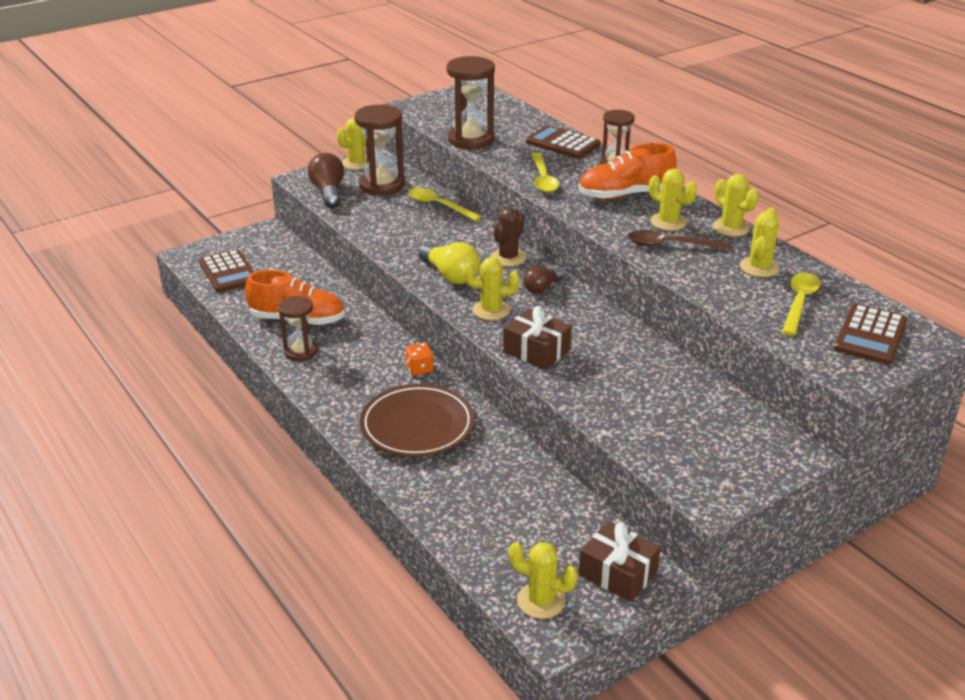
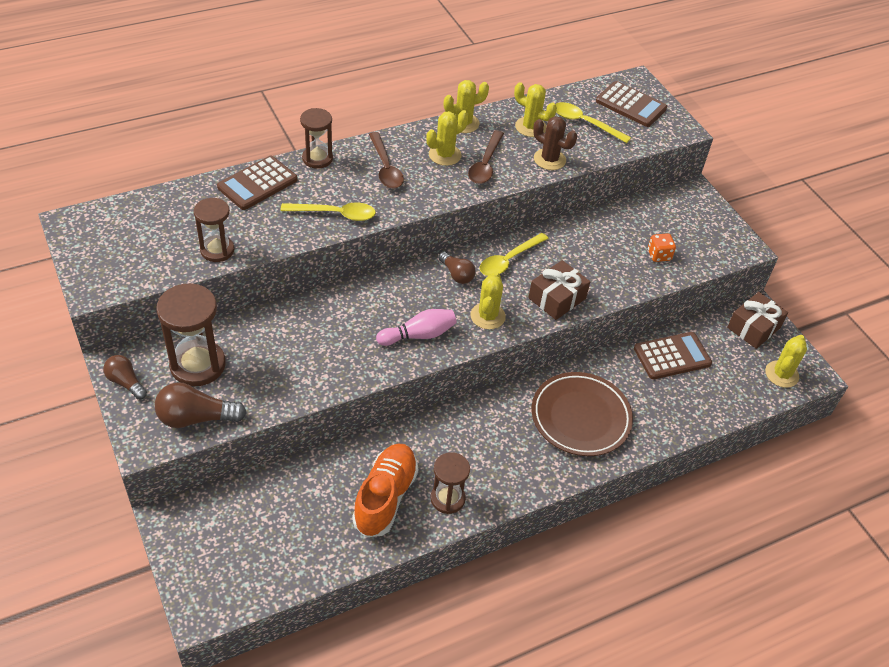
camera: 85 degrees left, 15 degrees up
(228, 272) = (260, 564): brown calculator -> brown calculator (672, 356)
(356, 163) = (126, 382): yellow cactus -> brown light bulb
(419, 369) = (495, 404): orange dice -> orange dice (659, 255)
(438, 206) = (268, 322): yellow spoon -> yellow spoon (509, 260)
(450, 275) = (418, 335): yellow light bulb -> pink bowling pin
(471, 139) = (217, 250): brown hourglass -> brown hourglass, size x0.63
(508, 258) = (396, 287): brown cactus -> brown cactus (549, 159)
(625, 195) = (385, 168): orange shoe -> brown spoon

